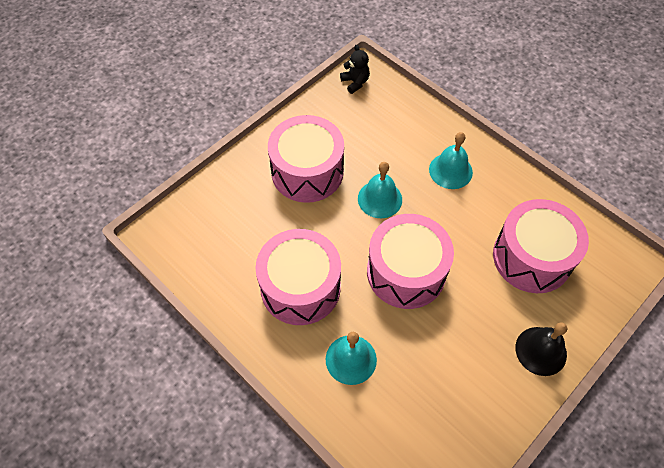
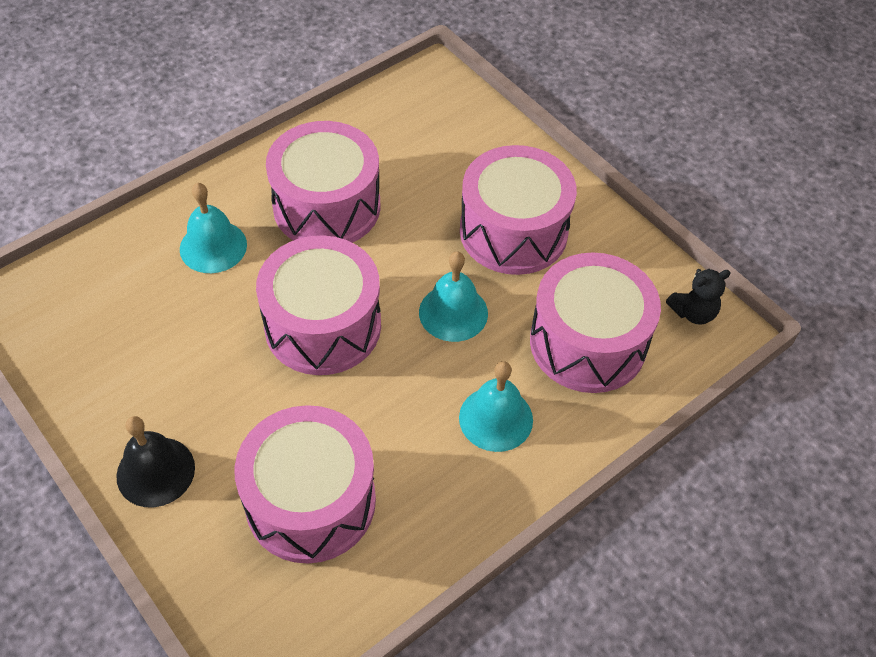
camera: 95 degrees right, 5 degrees down
(387, 130) = (588, 342): none -> pink drum

